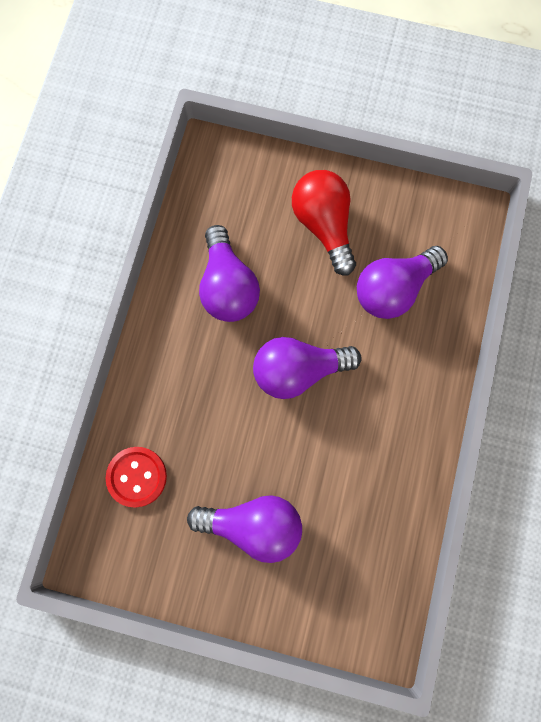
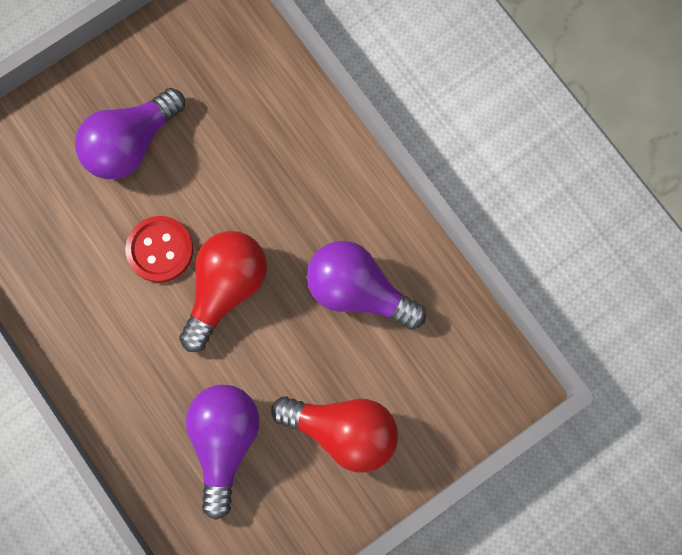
camera: 130 degrees right, 0 degrees up
(137, 477) = (253, 83): red button -> red button (160, 250)
(298, 370) = (225, 289): purple light bulb -> red light bulb

